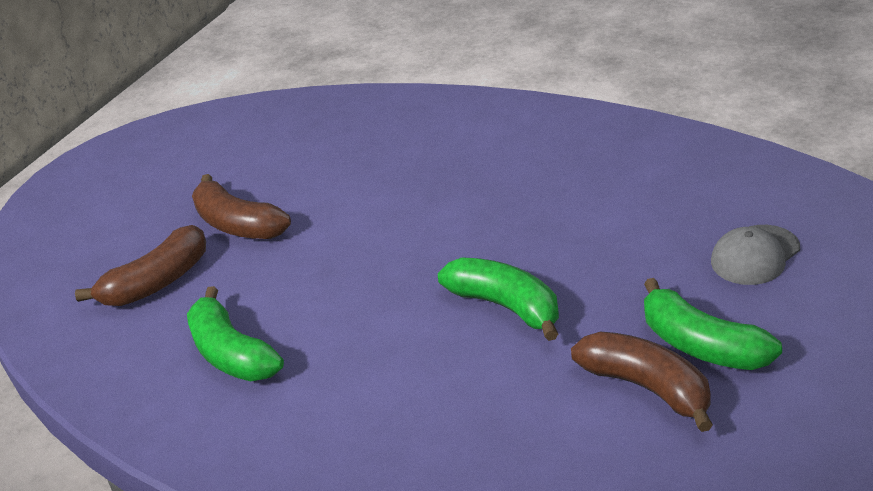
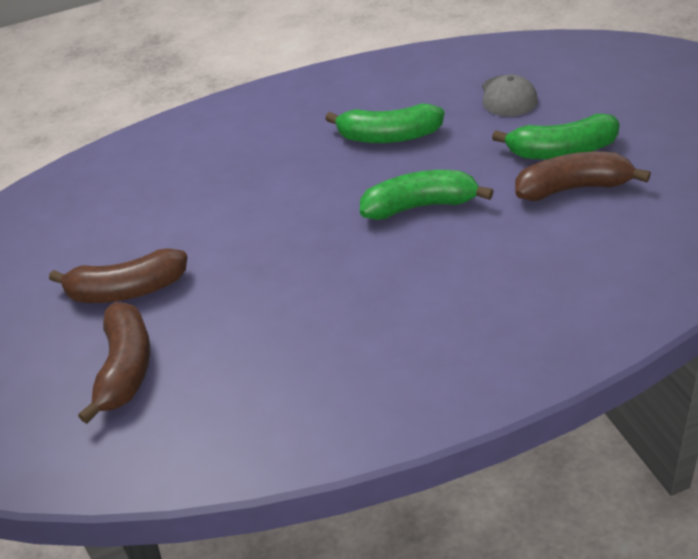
camera: 50 degrees left, 5 degrees up
(232, 354) = (281, 361): green banana -> green banana (388, 137)

